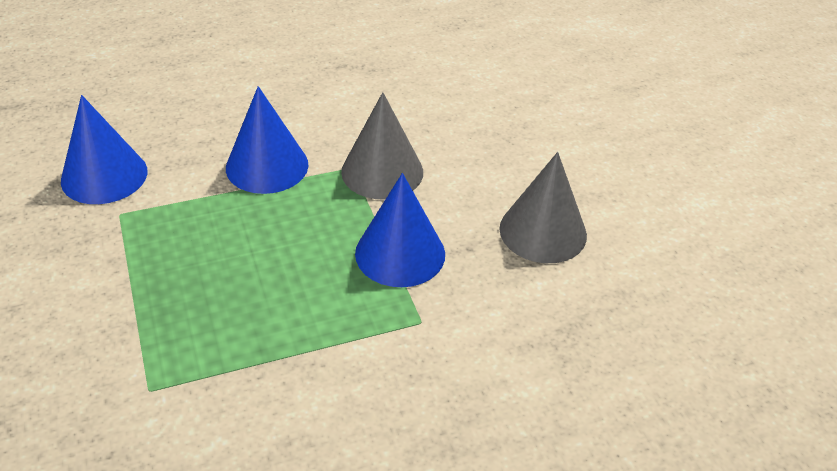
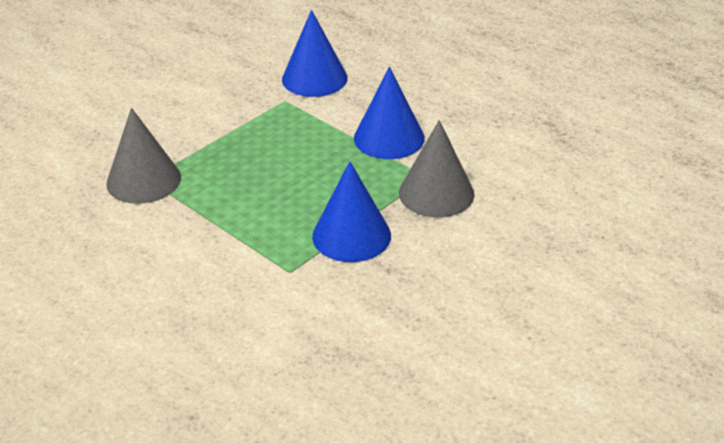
camera: 65 degrees right, 5 degrees down
(543, 231) = (444, 304): grey cone -> grey cone (143, 180)

